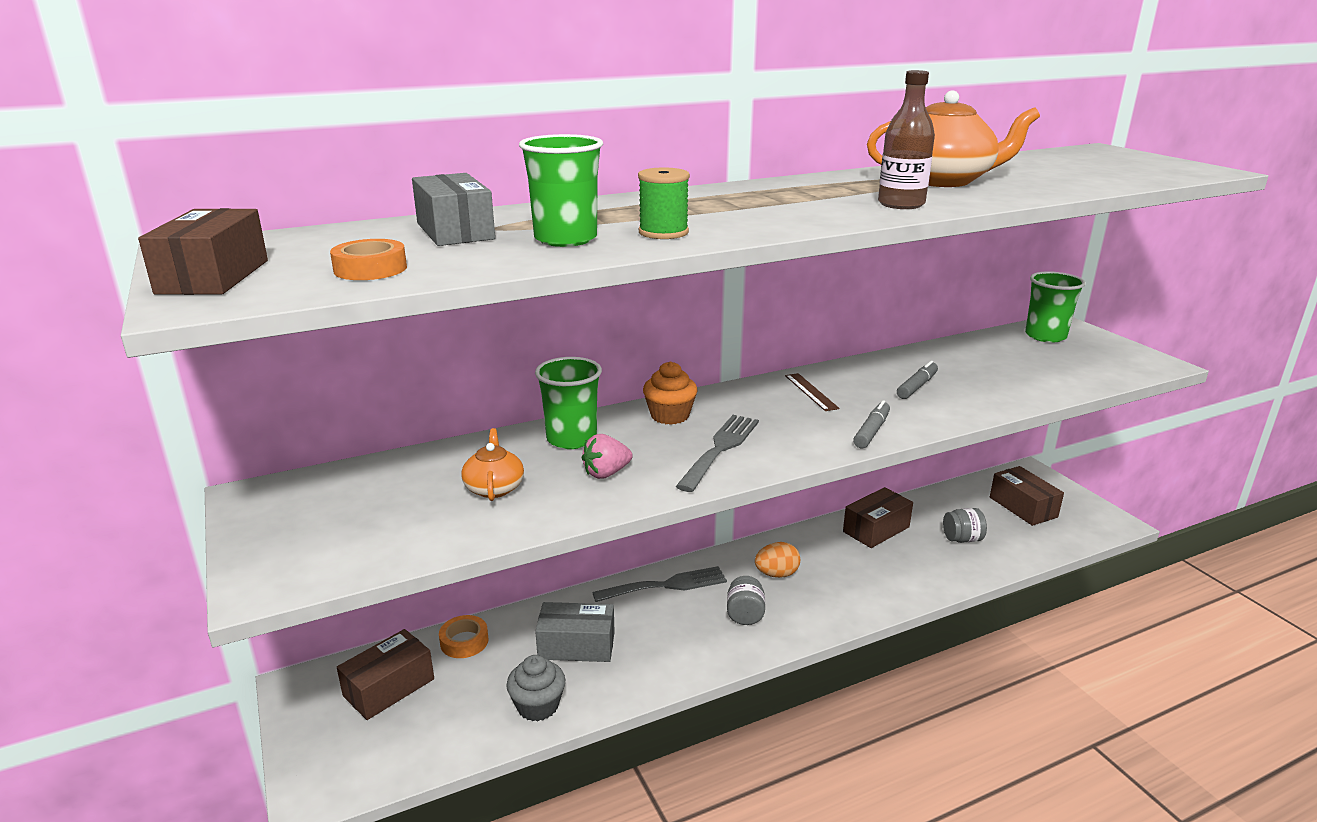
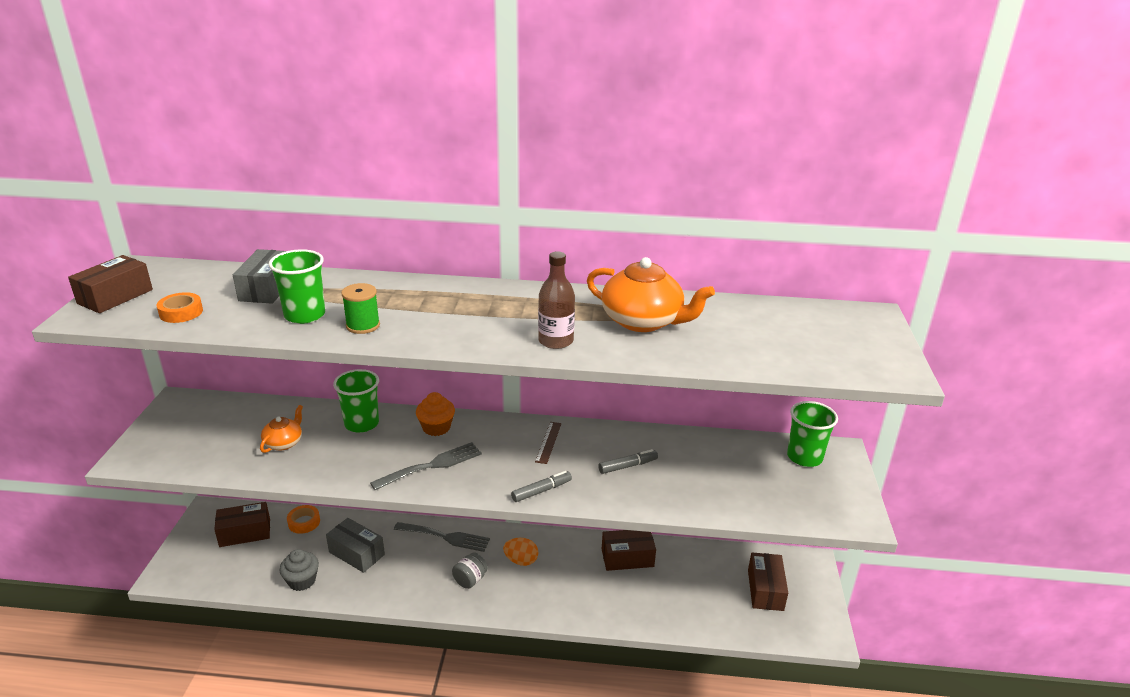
camera: 30 degrees right, 5 degrees up
(606, 473) = (349, 457): pink strawberry -> none
(962, 539) = (682, 594): grey jar -> none

